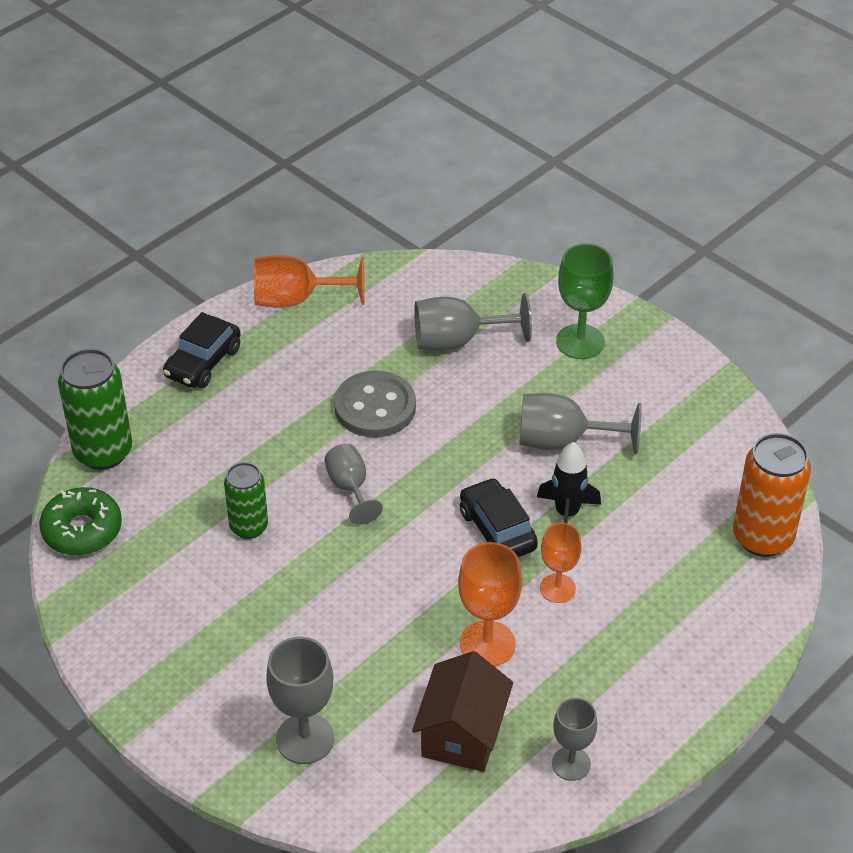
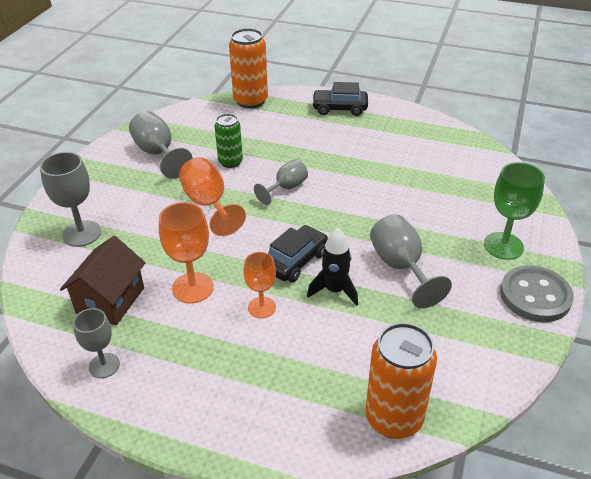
camera: 65 degrees right, 5 degrees down
(82, 530) = (193, 112): green donut -> none
(103, 452) = (250, 101): green can -> orange can
(296, 300) = (417, 122): orange goblet -> orange goblet (208, 204)
(375, 407) = (359, 176): grey button -> grey button (535, 296)
(458, 341) = (447, 191): grey goblet -> grey goblet (158, 154)
(462, 734) = (110, 300): brown house -> brown house turned 60 degrees counterclockwise

